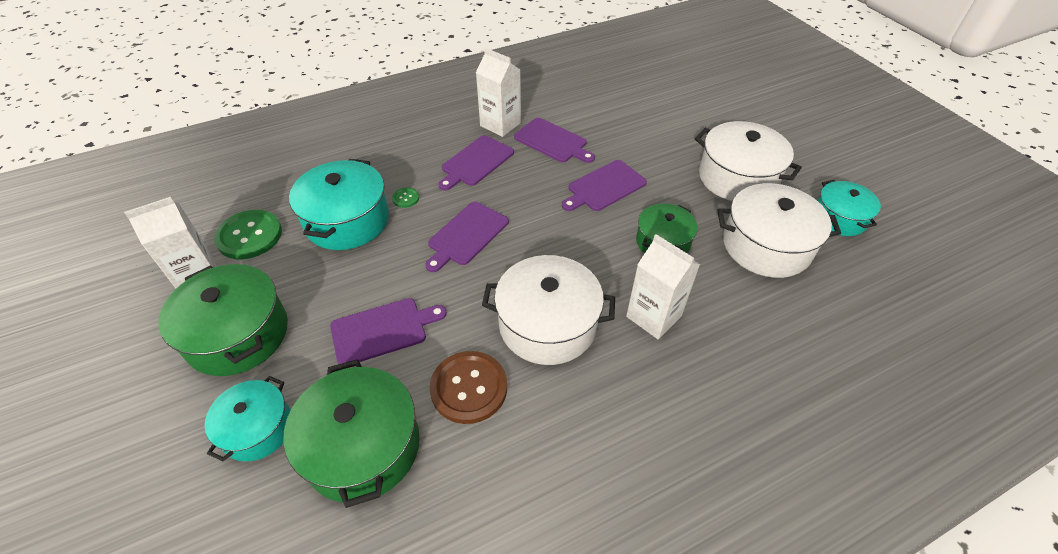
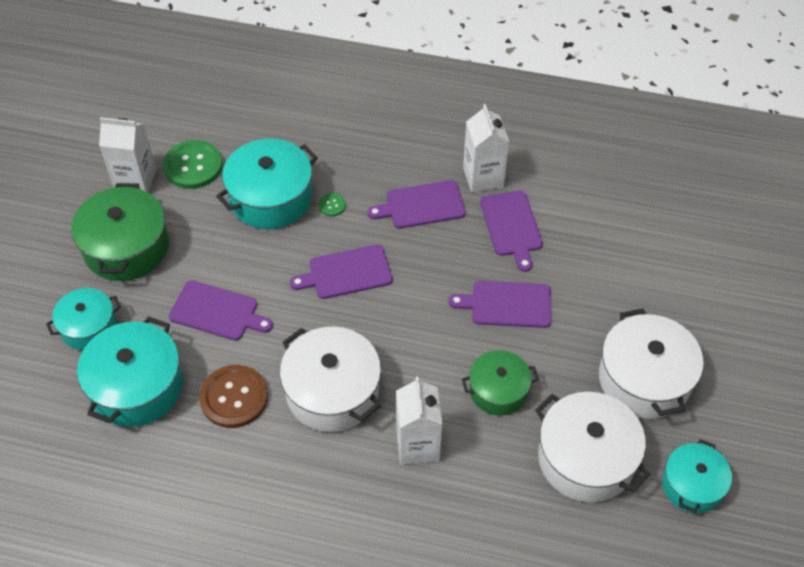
camera: 40 degrees right, 5 degrees up
(363, 446) = (137, 386): green pot -> turquoise pot

